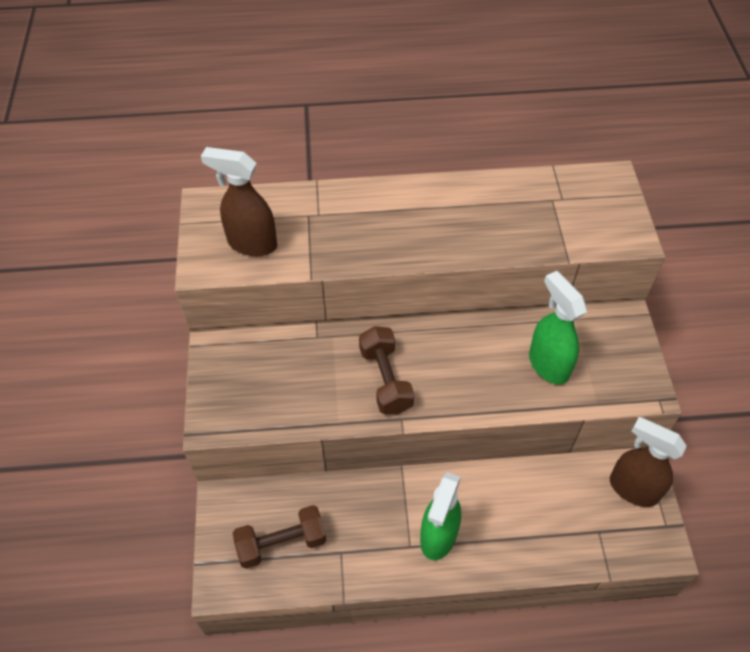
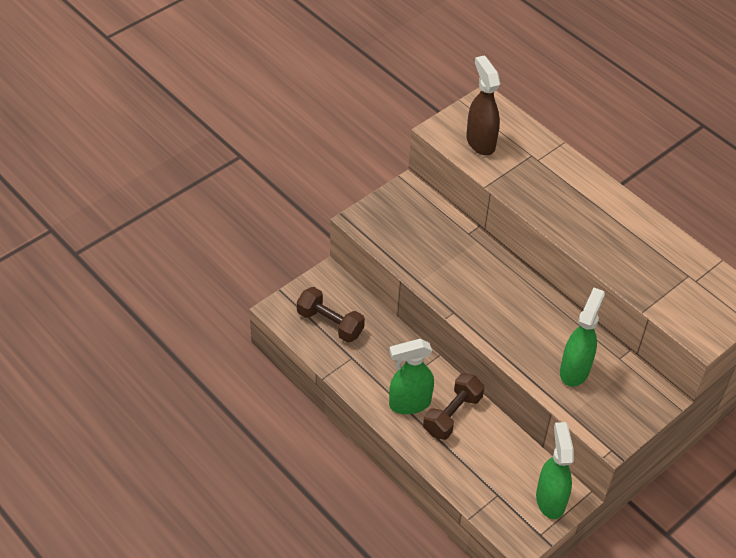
camera: 50 degrees right, 5 degrees down
(386, 379) = (473, 287): brown dumbbell -> brown dumbbell (452, 415)
(632, 489) = (550, 500): brown spray bottle -> green spray bottle

